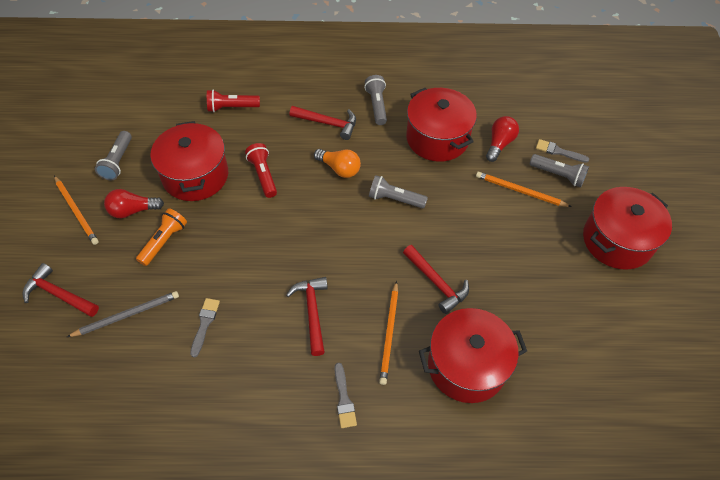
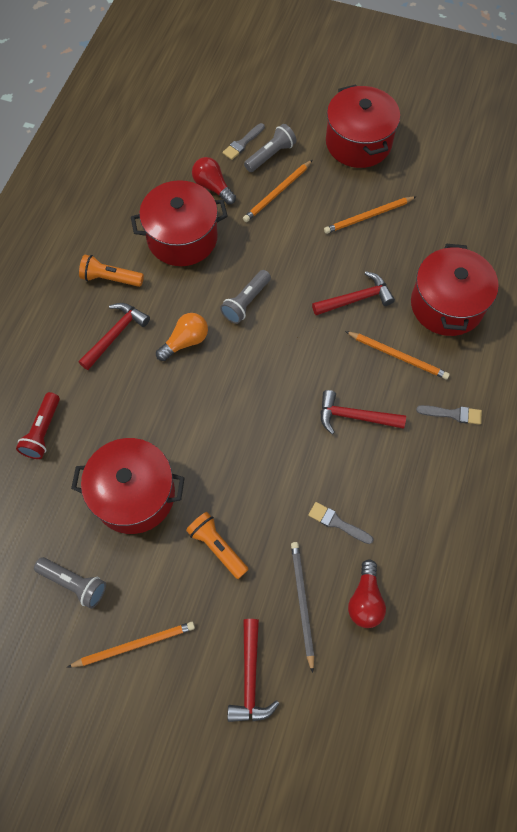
camera: 70 degrees left, 10 degrees up
(58, 294) = (250, 678): red hammer -> red hammer turned 45 degrees counterclockwise
(133, 210) = (159, 575): red light bulb -> red light bulb (365, 600)
(263, 175) = (163, 421): red flashlight -> none
(376, 105) = (110, 278): grey flashlight -> orange flashlight
(535, 270) = (368, 216): none -> orange pencil

